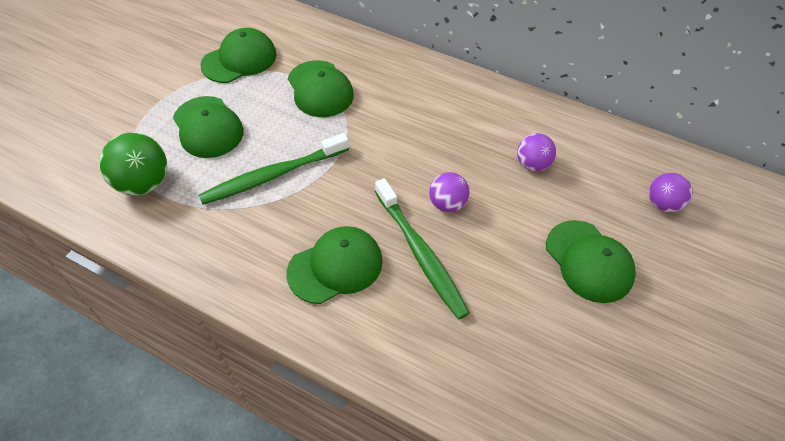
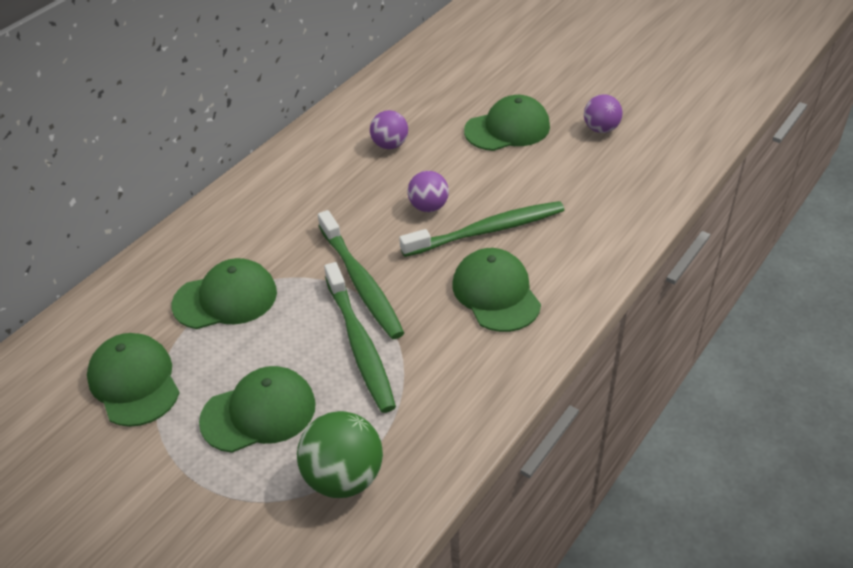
camera: 80 degrees left, 10 degrees down
(343, 167) = (361, 282): none -> green toothbrush
(663, 204) = (452, 79): purple ball -> purple ball (601, 129)

